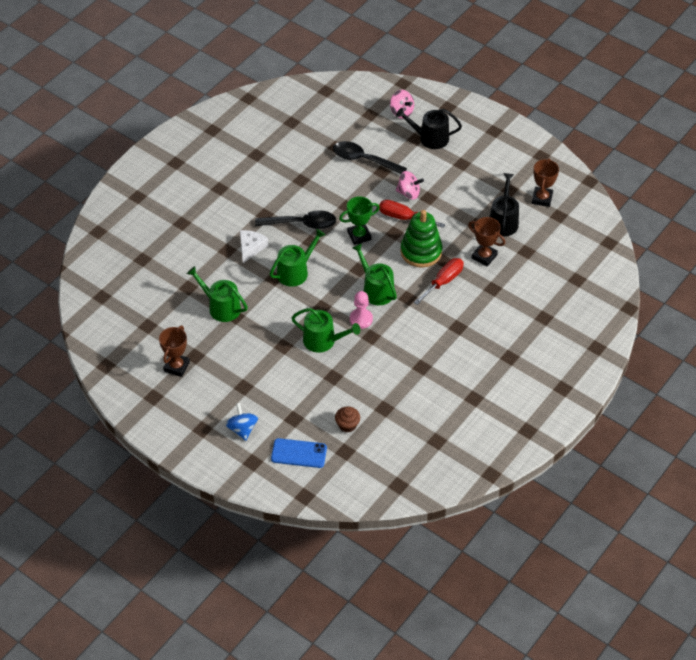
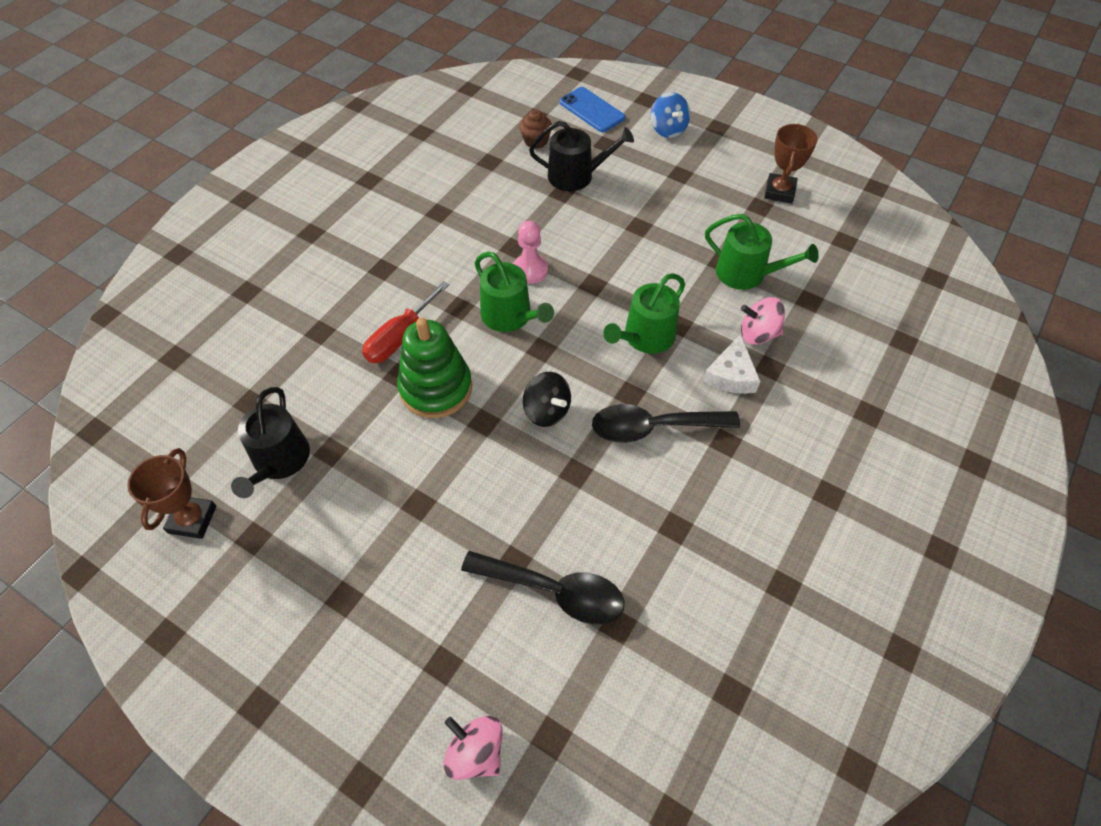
camera: 175 degrees right, 5 degrees up
(299, 453) = (592, 110): blue phone -> blue phone turned 45 degrees clockwise
(323, 341) = (582, 237): green watering can -> none
(359, 236) = (546, 411): green trophy -> black spinning top
(403, 218) = (467, 454): red screwdriver -> none
(409, 193) = (457, 511): pink spinning top -> pink spinning top (758, 334)
(430, 138) = (409, 669): black watering can -> black watering can (576, 176)
(484, 256) = (326, 387): brown trophy -> none

